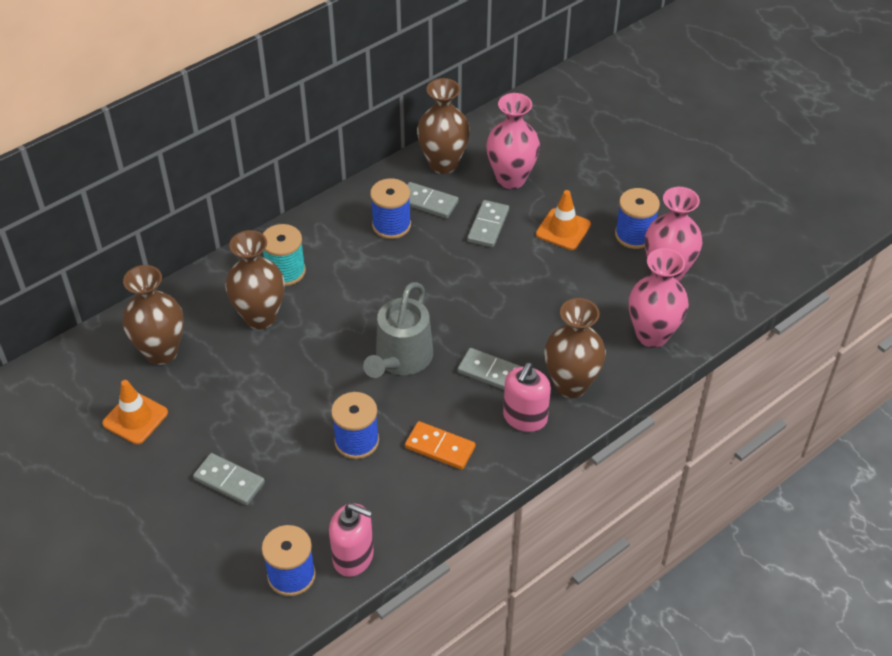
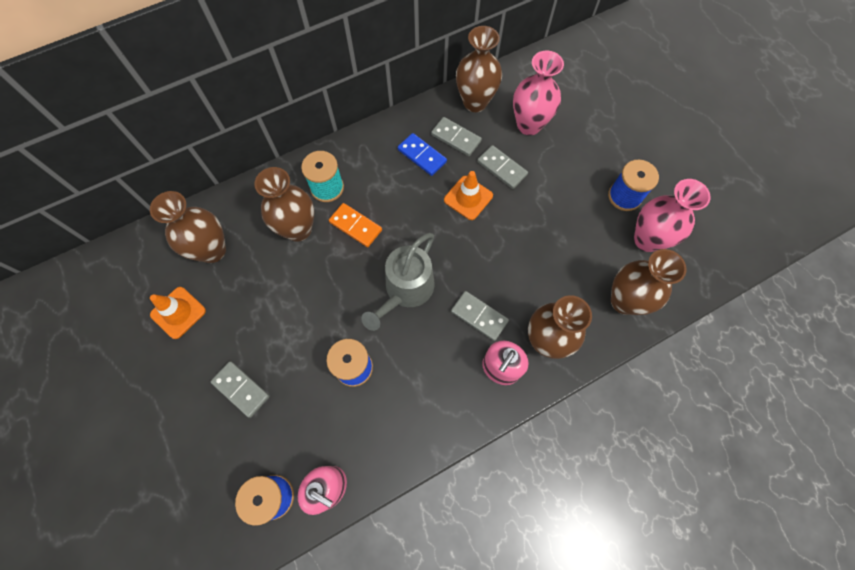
camera: 10 degrees right, 20 degrees up
(391, 225) = (422, 156): blue spool -> blue domino
(440, 447) = (422, 386): orange domino -> orange domino (355, 226)
(488, 226) = (501, 168): grey domino -> grey domino turned 75 degrees counterclockwise
(563, 229) = (564, 182): orange traffic cone -> orange traffic cone (468, 198)
(652, 335) = (624, 301): pink vase -> brown vase

